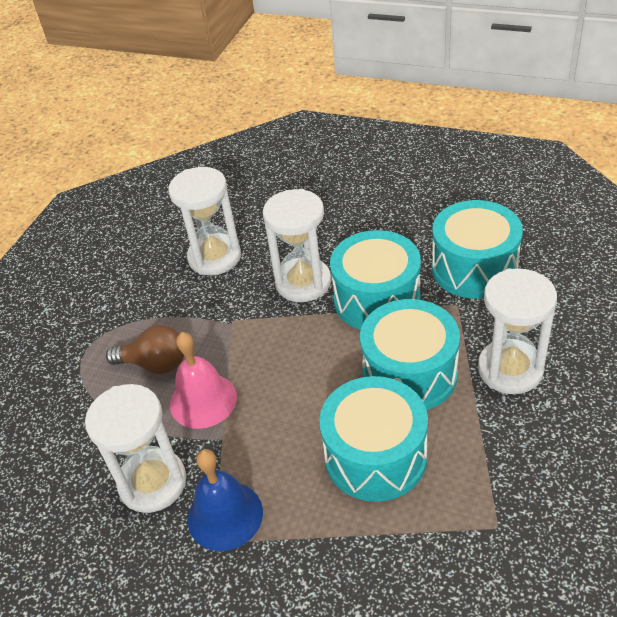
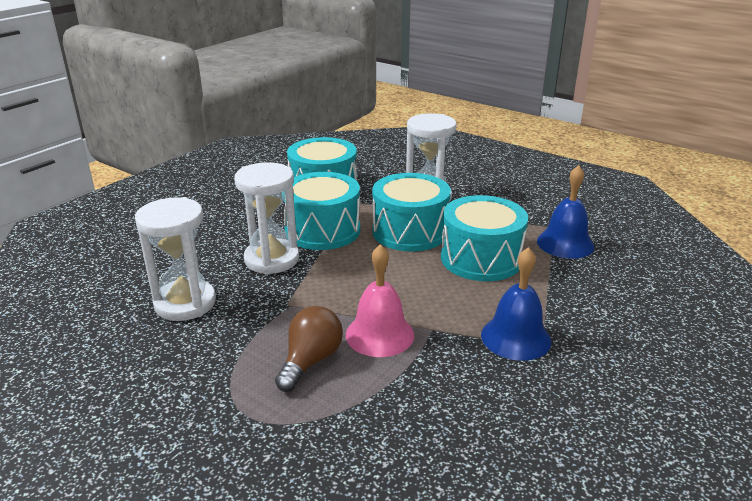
camera: 80 degrees left, 15 degrees down
(153, 483) = (466, 377): white hourglass -> none
(456, 546) = (565, 243): none -> blue bell

